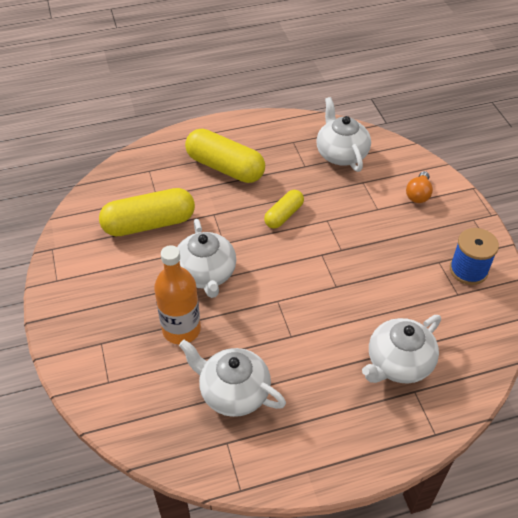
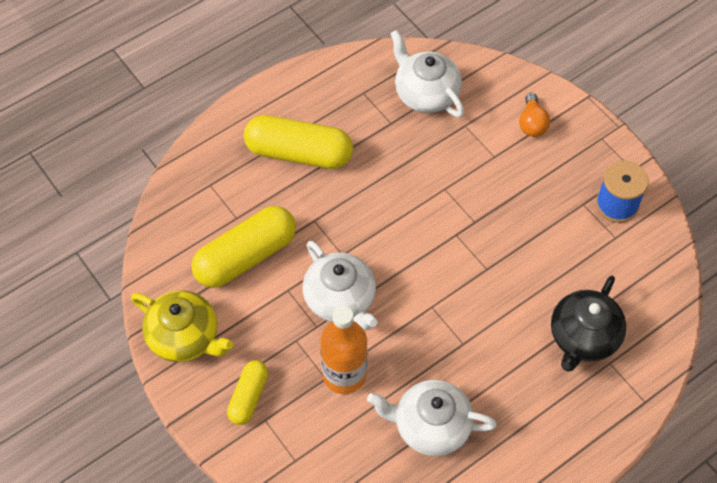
camera: 20 degrees left, 10 degrees up
(73, 265) = (185, 337): none -> yellow teapot
(283, 215) = (394, 197): yellow capsule -> yellow capsule (248, 397)
(398, 363) = (583, 337): white teapot -> black teapot

